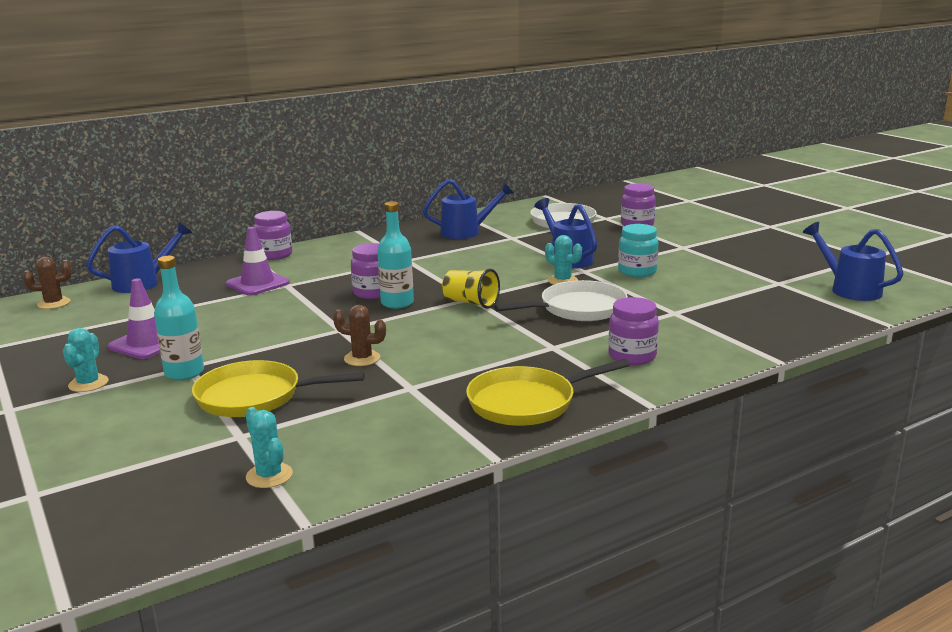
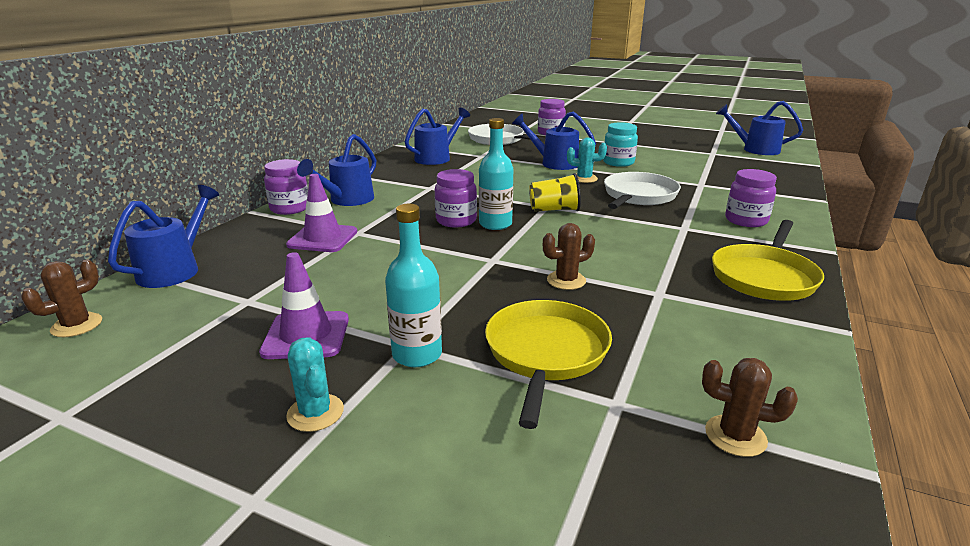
camera: 35 degrees left, 5 degrees up
(255, 397) = (545, 353): yellow pan -> yellow pan turned 135 degrees clockwise
(269, 476) = (735, 436): turquoise cactus -> brown cactus
(324, 257) = (347, 200): none -> blue watering can

